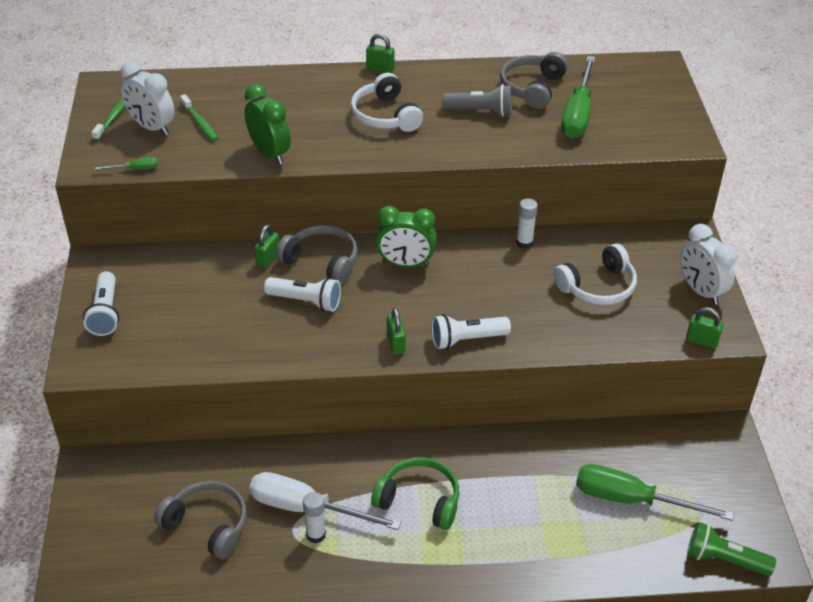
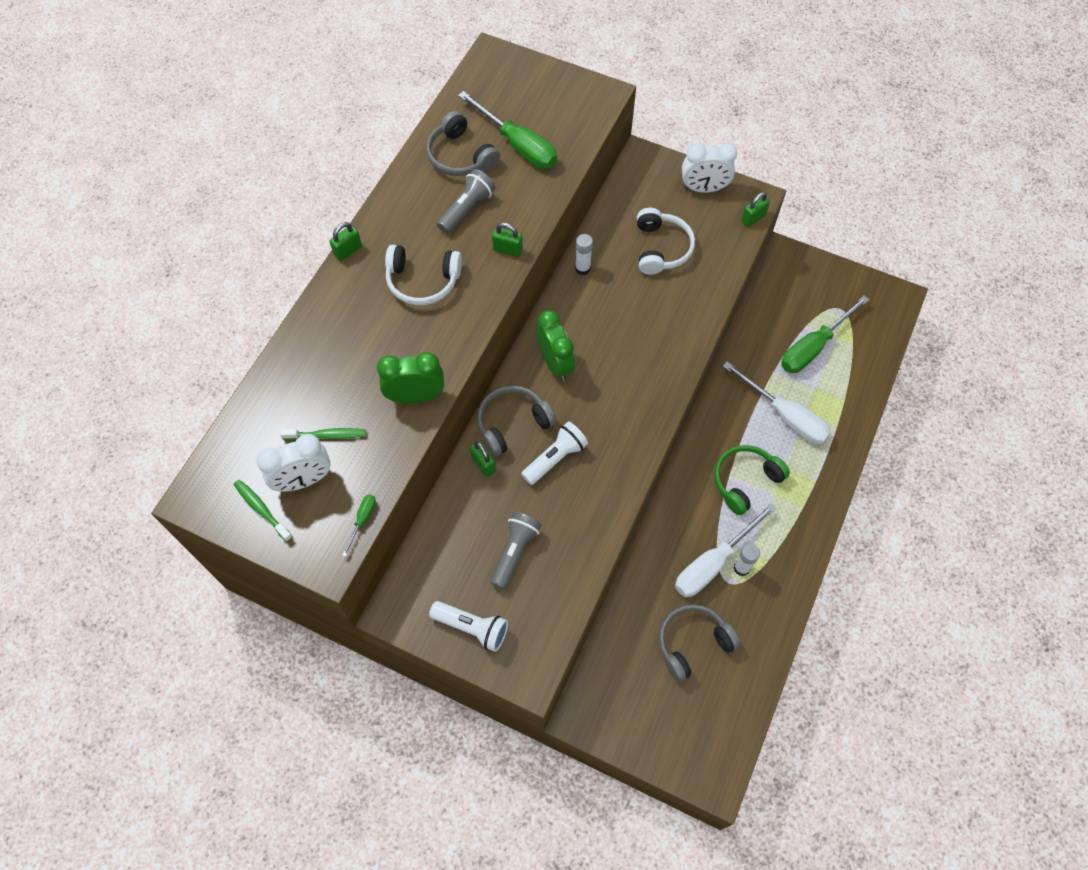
camera: 60 degrees left, 20 degrees up
(193, 311) = (514, 552): none -> grey flashlight
(396, 343) = (643, 415): green padlock -> green padlock (507, 250)
(405, 264) = (555, 363): green clock -> green clock turned 60 degrees counterclockwise
(467, 340) = (667, 364): white flashlight -> none
(523, 506) = (785, 416): none -> white screwdriver
(724, 560) = (887, 324): green flashlight -> none

